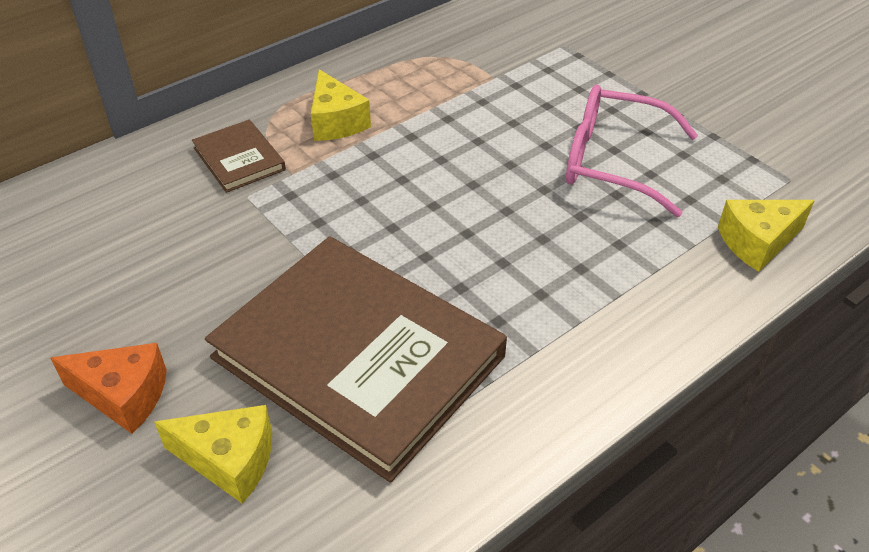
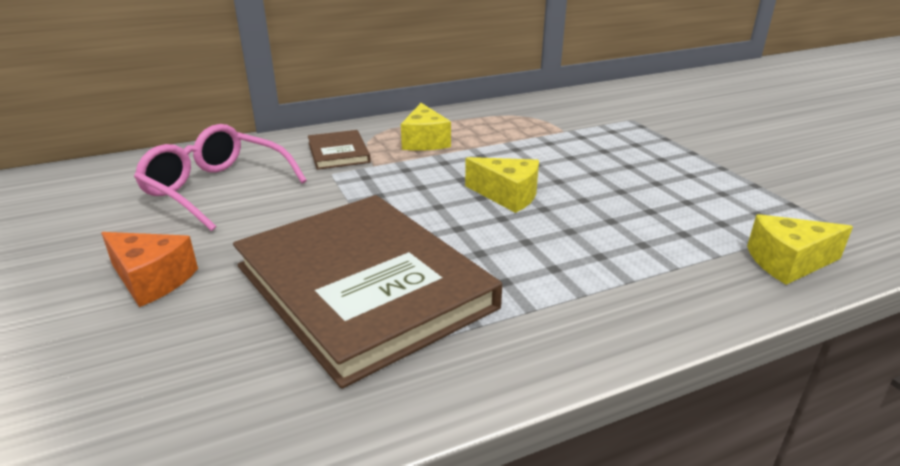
camera: 15 degrees right, 15 degrees down
(229, 460) = (205, 342): yellow cheese -> yellow cheese (507, 195)
(614, 162) = (654, 190): pink glasses -> pink glasses (217, 189)

